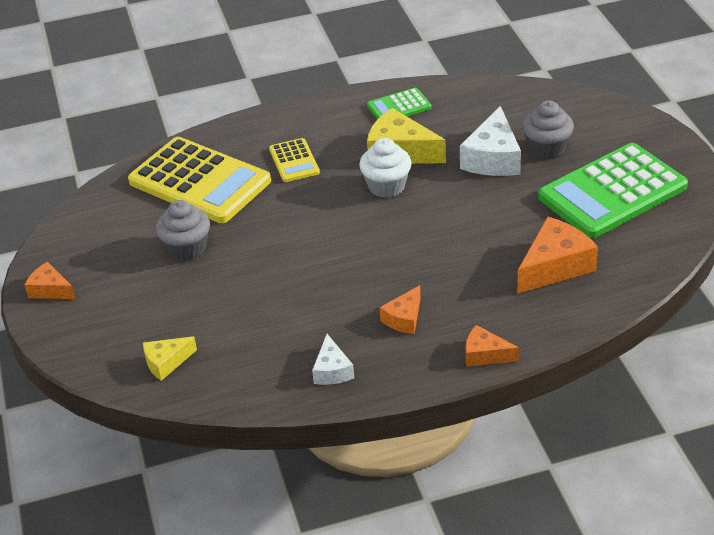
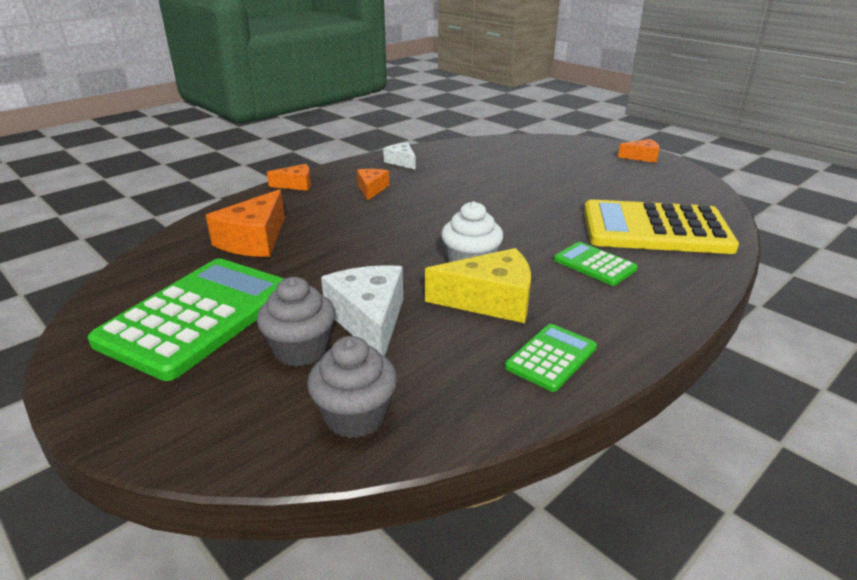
camera: 150 degrees right, 10 degrees down
(166, 362) = (512, 147): yellow cheese -> none
(187, 249) = (587, 190): grey cupcake -> grey cupcake (355, 416)
(294, 161) = (594, 264): yellow calculator -> green calculator

